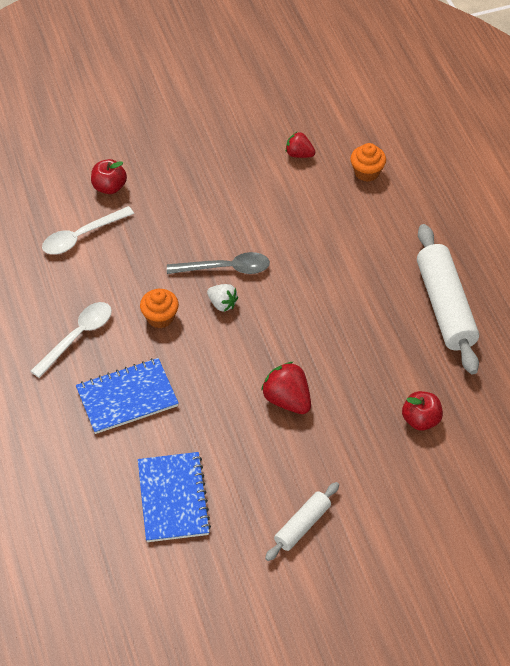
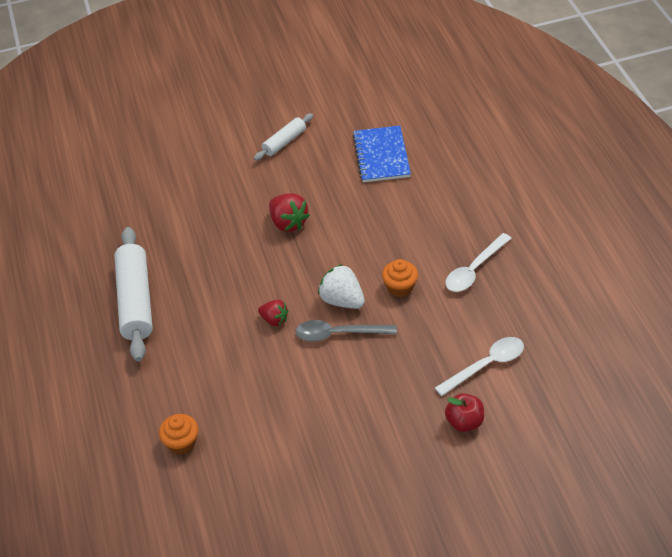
camera: 175 degrees left, 5 degrees down
(127, 397) = (424, 222): blue notebook -> none
(222, 304) = (342, 300): white strawberry -> white strawberry, size x1.58
(299, 154) = (253, 465): red strawberry -> red strawberry (274, 320)
(420, 420) = (180, 211): red apple -> none

